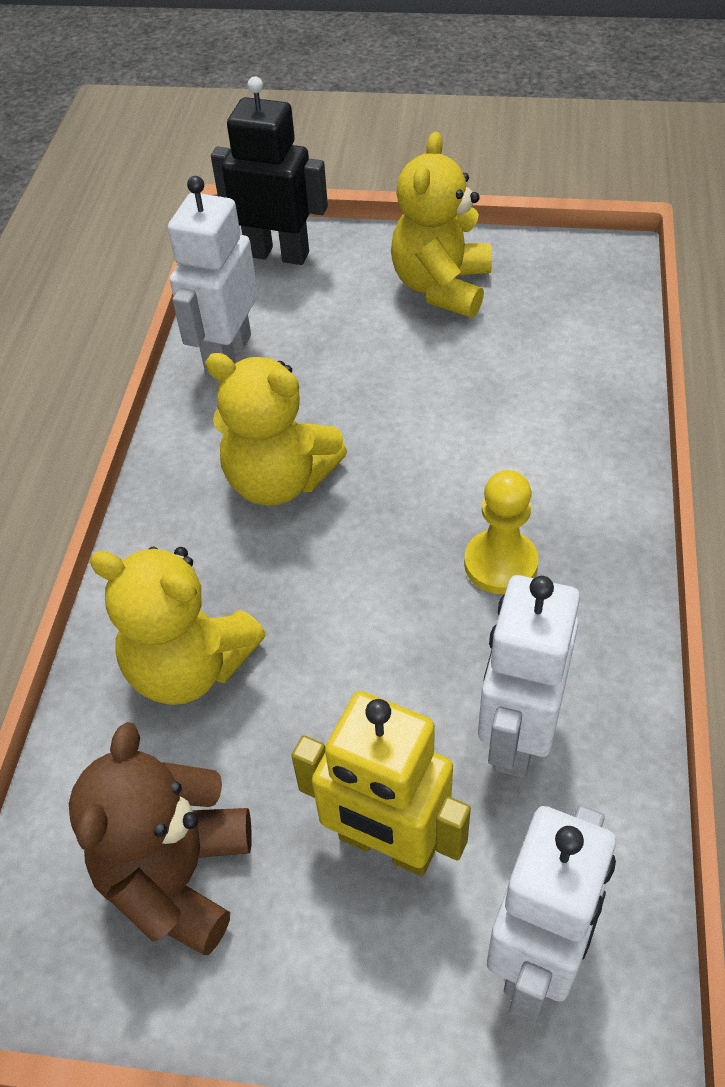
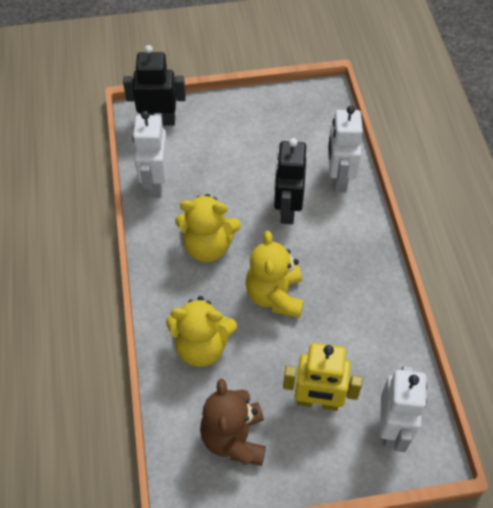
camera: 20 degrees left, 5 degrees up
(441, 287) = (250, 125): yellow teddy bear -> yellow teddy bear (275, 296)
(460, 444) = (287, 210): none -> black robot
(500, 564) = (324, 265): yellow pawn -> none
(517, 735) = (356, 342): white robot -> white robot (338, 179)

